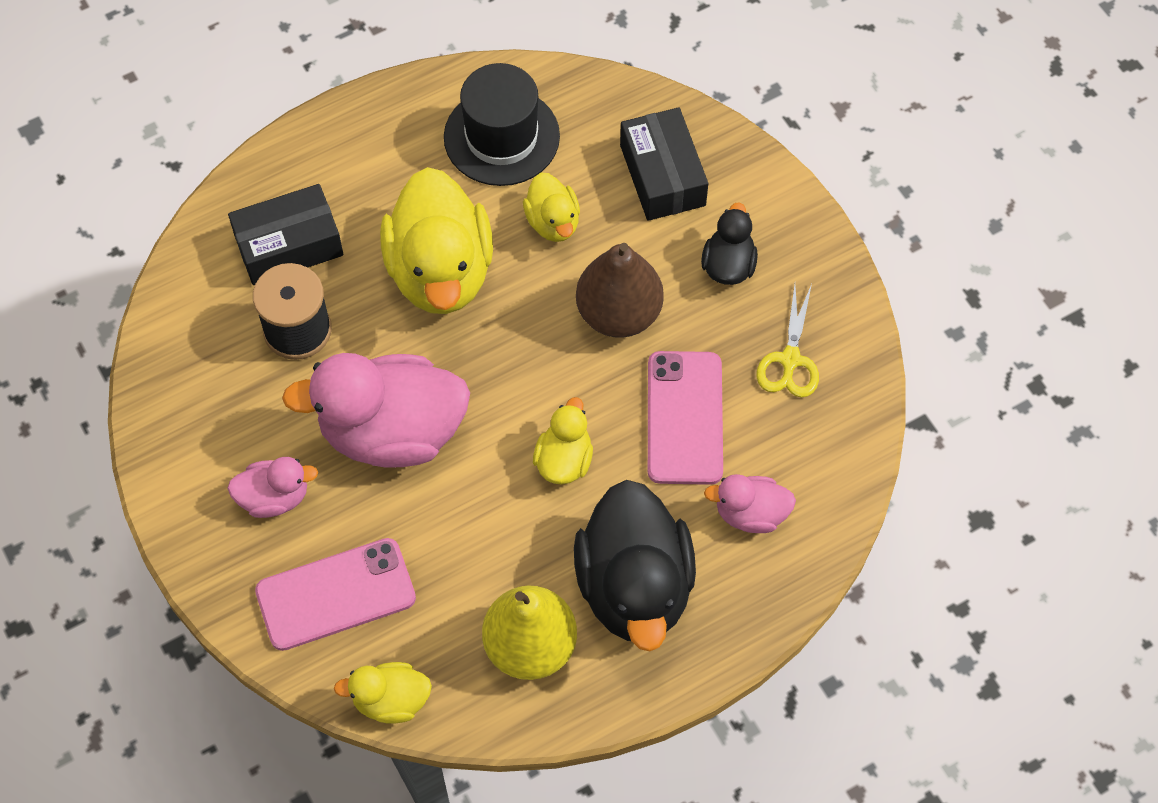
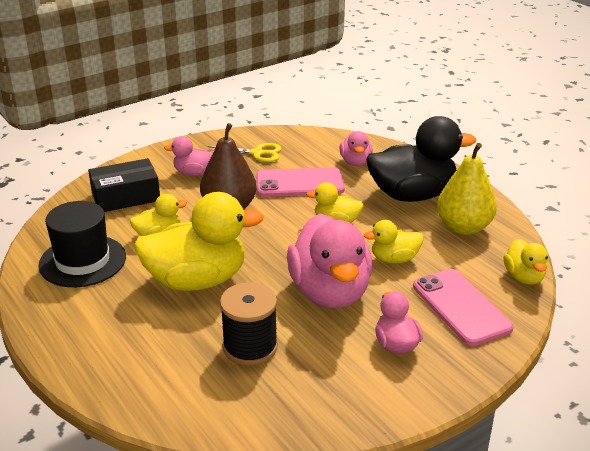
camera: 95 degrees left, 30 degrees down
(289, 245) = (170, 360): black box -> none
(458, 527) = (394, 259): none -> yellow duck
(728, 265) = (194, 173): black duck -> pink duck

